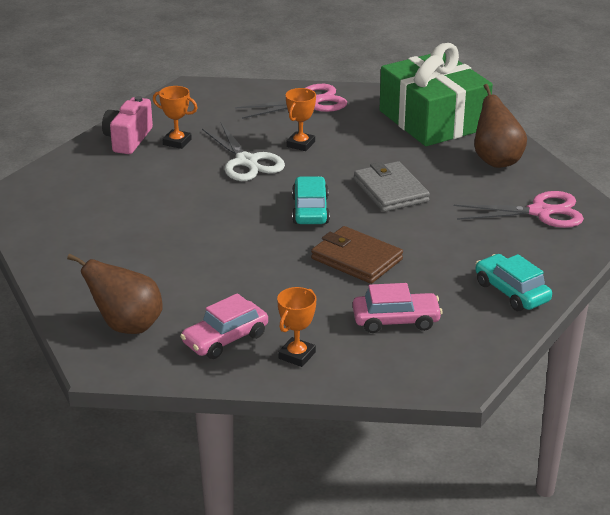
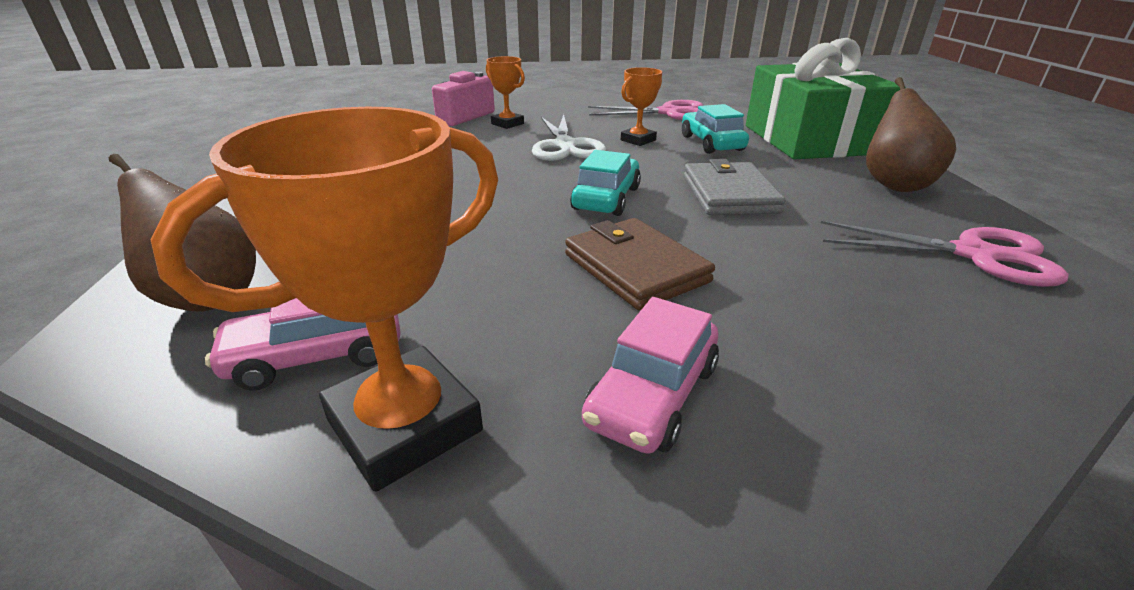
camera: 20 degrees right, 0 degrees up
(297, 355) = (404, 425): orange trophy -> orange trophy, size x1.89
(396, 320) = (652, 395): pink car -> pink car turned 105 degrees clockwise
(511, 292) = (926, 388): turquoise car -> turquoise car (711, 143)

